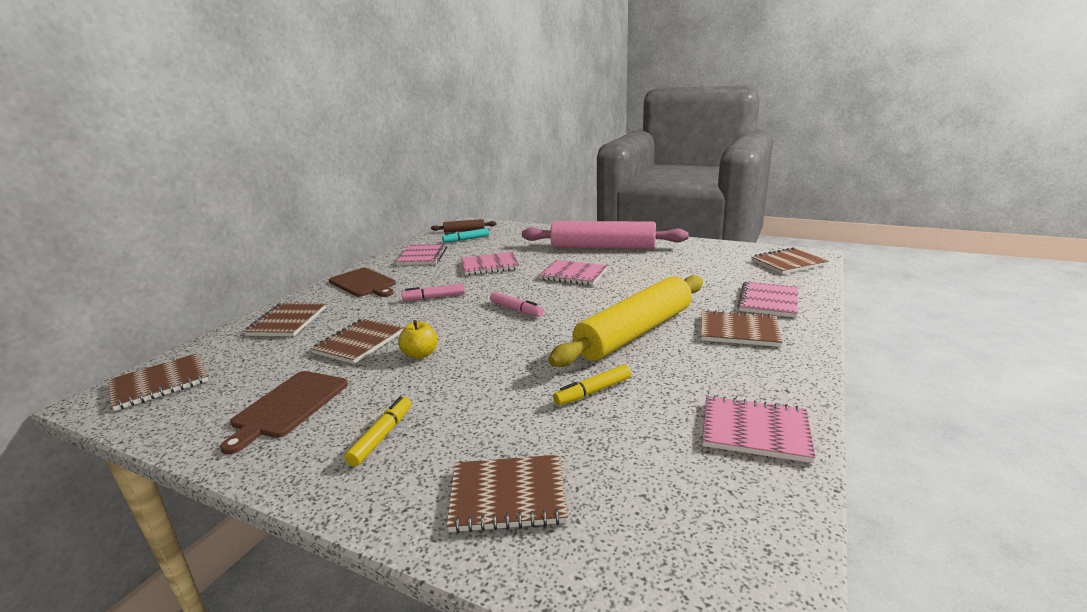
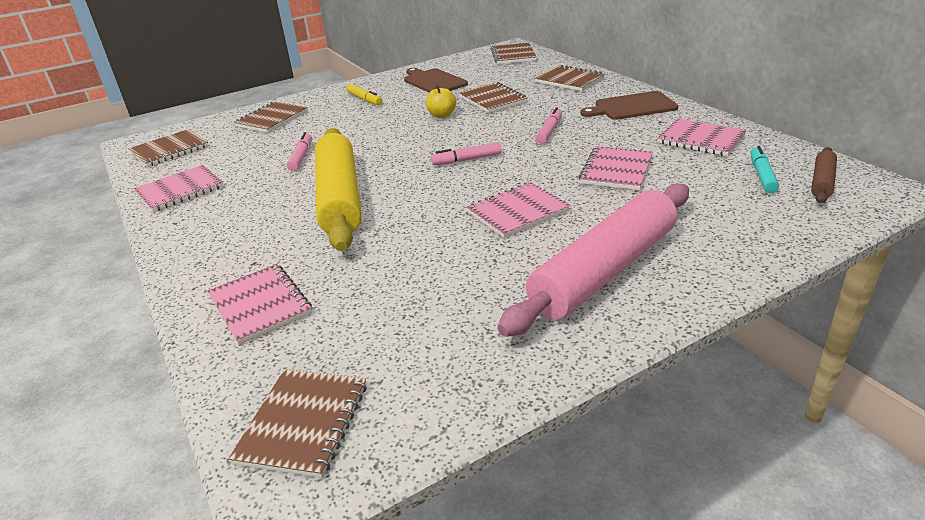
camera: 125 degrees right, 10 degrees up
(593, 391) = (301, 157): yellow marker -> pink marker
(739, 331) = (255, 248): brown notebook -> brown notebook (170, 150)

